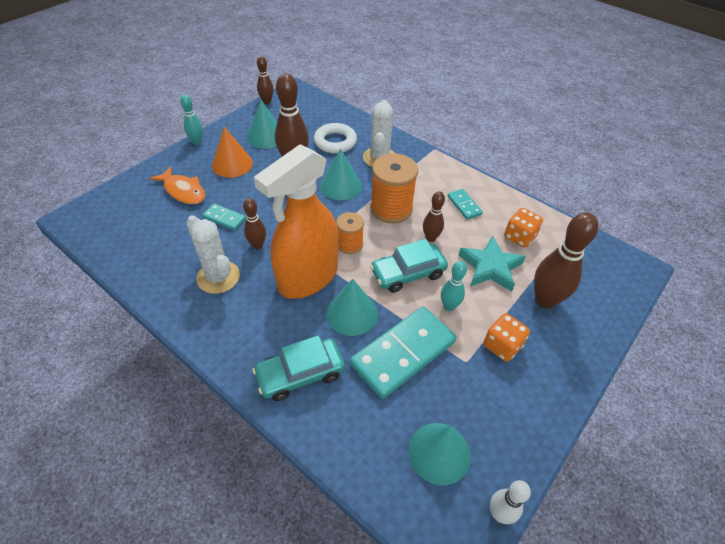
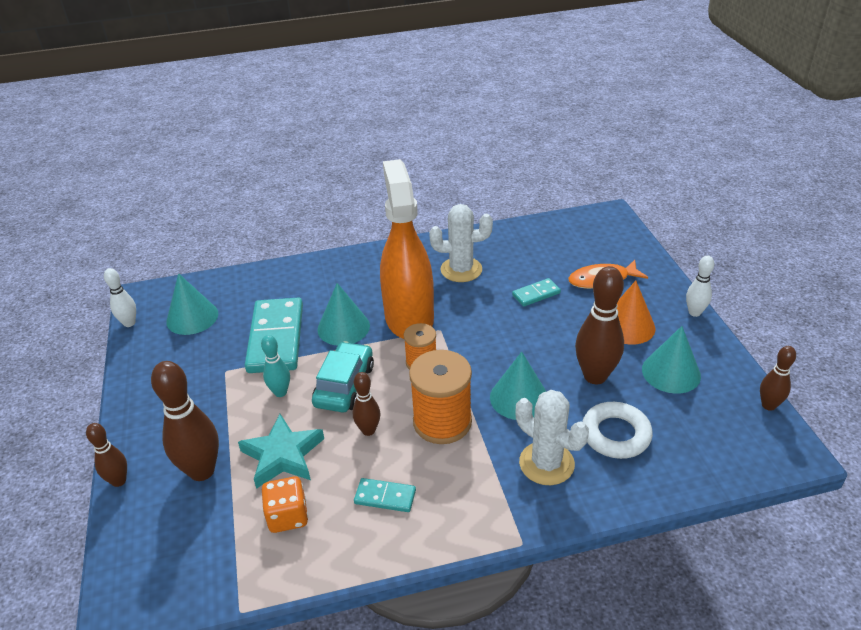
camera: 130 degrees right, 10 degrees down
(197, 141) = (694, 312): turquoise bowling pin -> white bowling pin
(257, 245) = (479, 303): brown bowling pin -> brown bowling pin (119, 481)
(300, 374) = (324, 280): turquoise car -> none
(502, 346) = (207, 402): orange dice -> none

